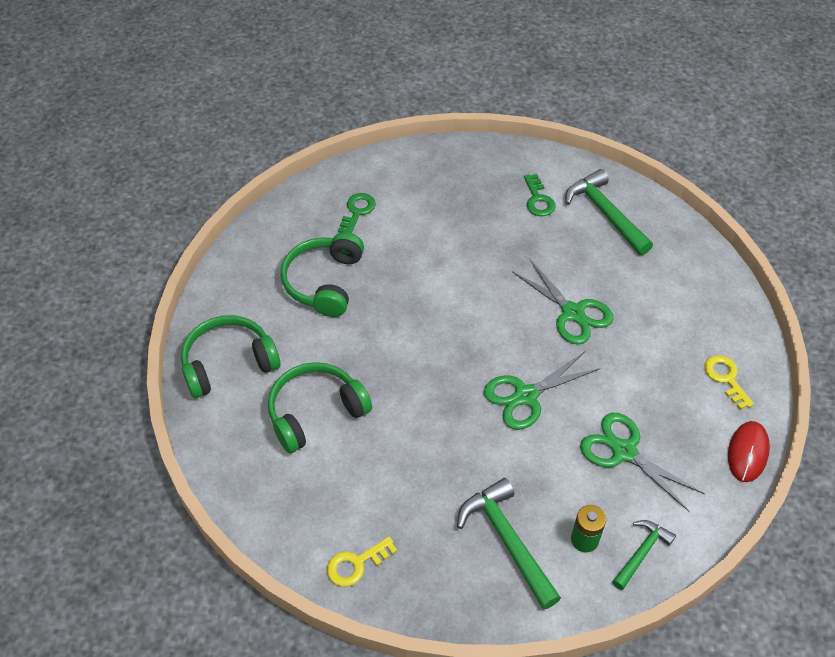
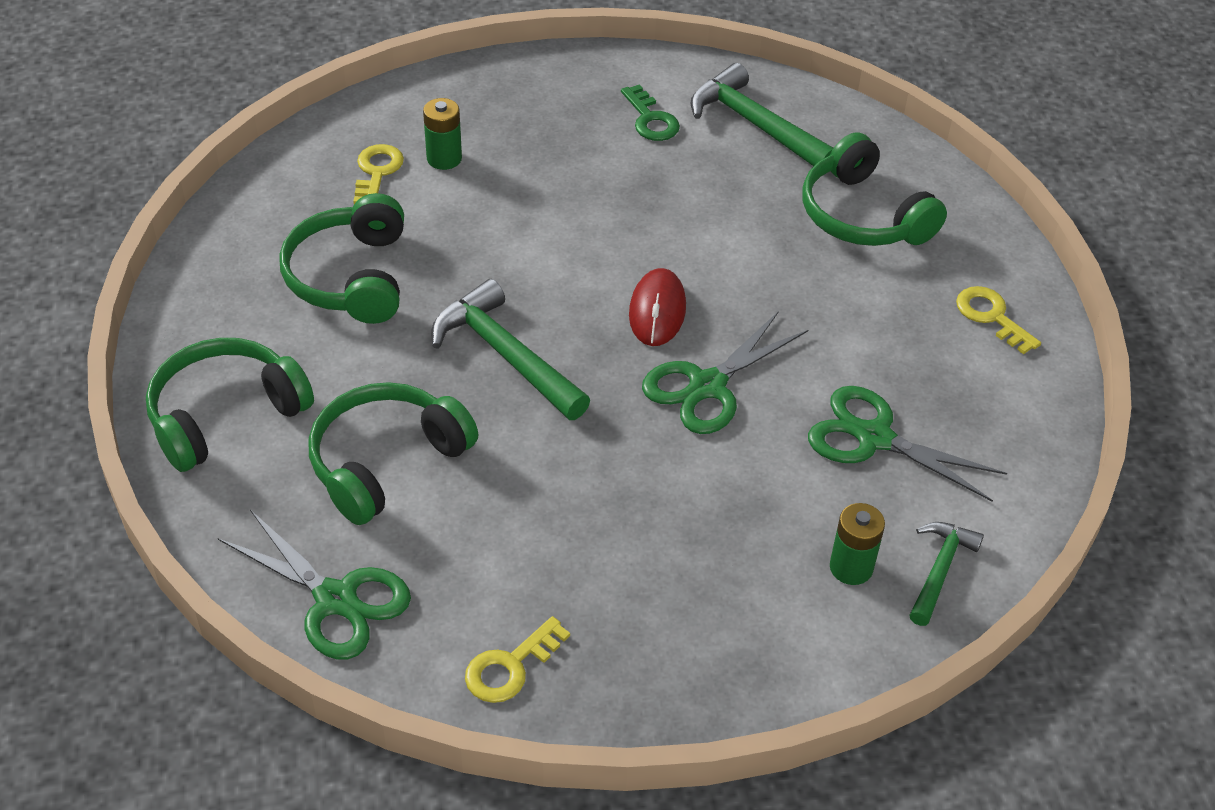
camera: 15 degrees left, 5 degrees down
(357, 212) = (377, 172): green key -> yellow key
(401, 208) = (444, 158): none -> green battery
(507, 541) = (736, 590): green hammer -> green hammer (506, 355)
(573, 313) = (745, 263): green scissors -> green scissors (336, 599)
(659, 290) = (863, 215): none -> green headphones
(747, 452) = (1051, 409): red mouse -> red mouse (657, 311)

